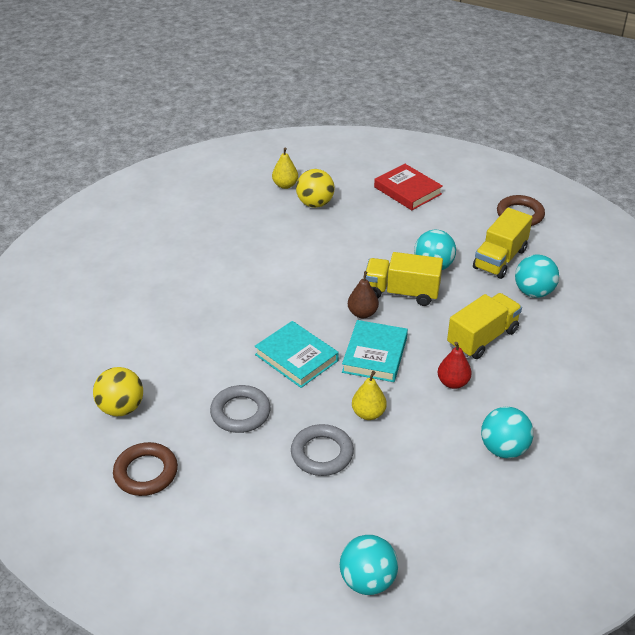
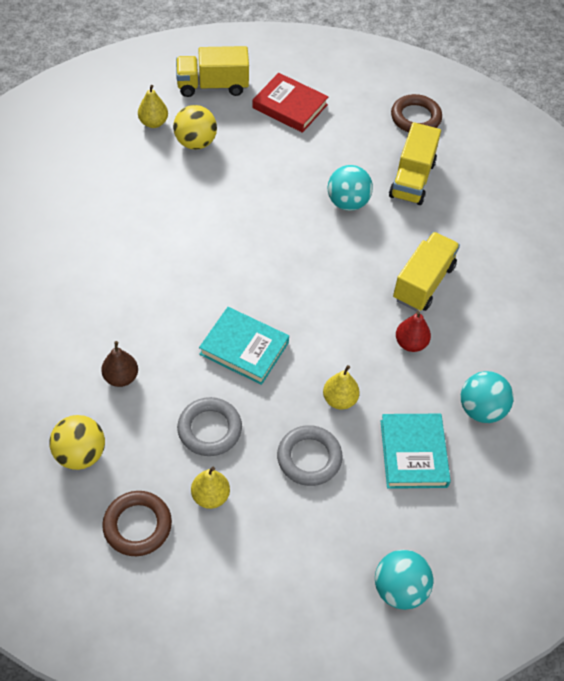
camera: 20 degrees left, 15 degrees up
(220, 464) = (210, 496): none -> yellow pear
(362, 313) = (294, 278): brown pear -> brown pear (121, 377)
(375, 355) = (323, 327): turquoise book -> turquoise book (413, 453)
(401, 293) = (325, 243): yellow truck -> yellow truck (212, 86)
(533, 292) = (457, 215): turquoise ball -> none

